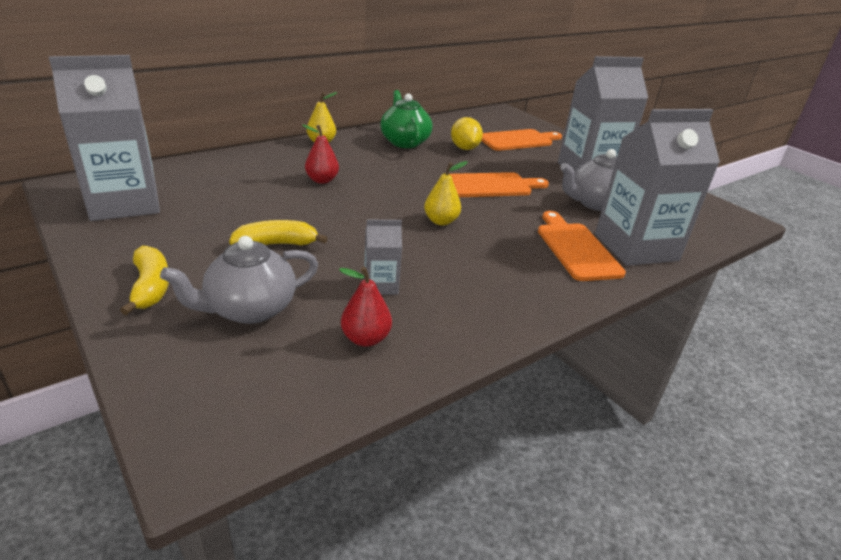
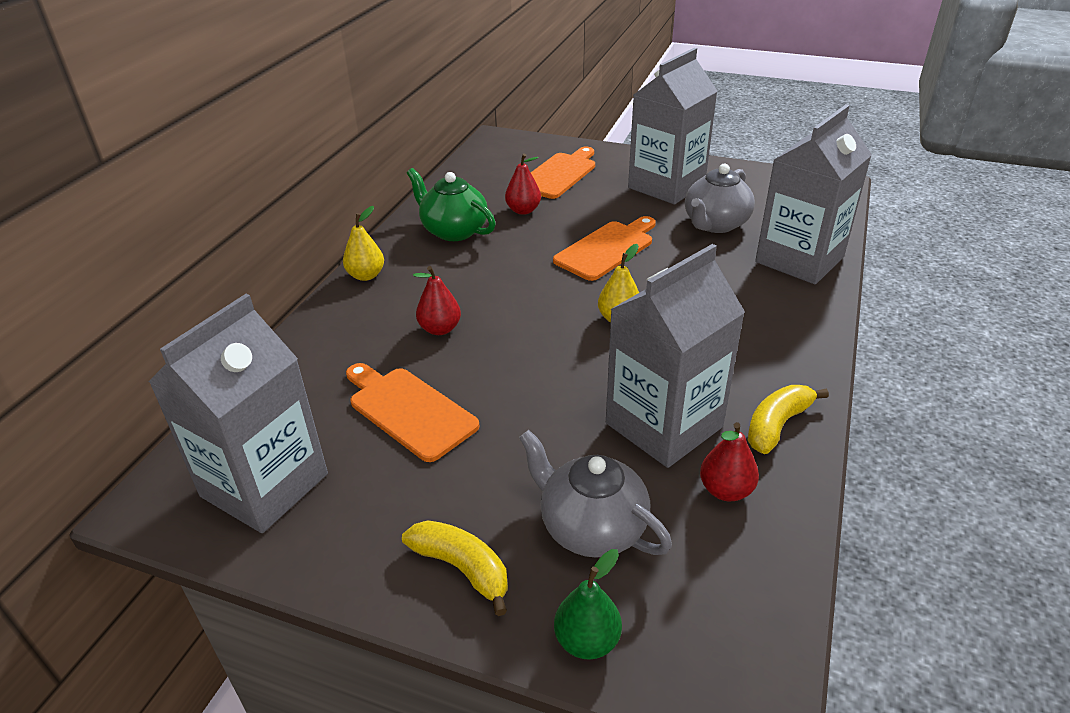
camera: 30 degrees left, 5 degrees up
(154, 359) = (587, 640): none -> green pear
(250, 309) = (591, 527): grey teapot -> grey teapot turned 105 degrees clockwise
(277, 244) = (509, 437): yellow banana -> yellow banana (777, 425)
(381, 285) = (664, 425): grey carton -> grey carton, size x2.22
(464, 148) = (523, 210): yellow lemon -> red pear
(576, 248) = (760, 287): orange cutting board -> orange cutting board (409, 410)

